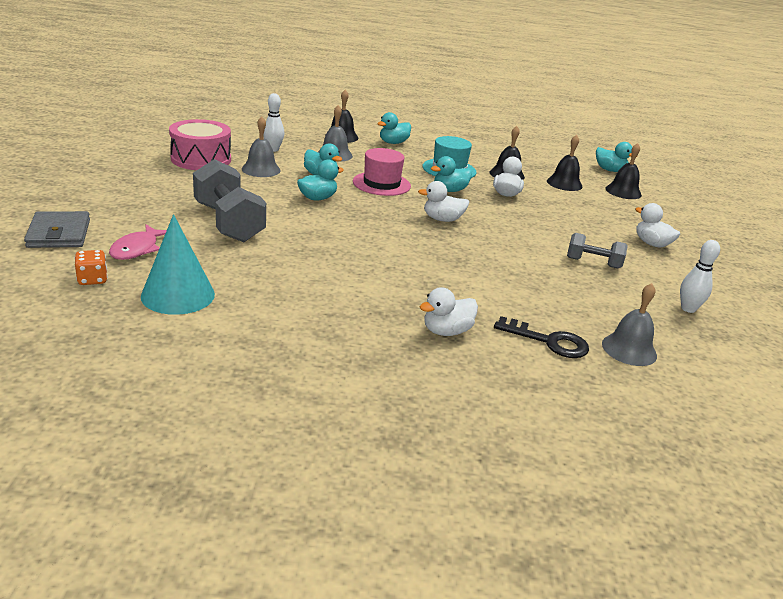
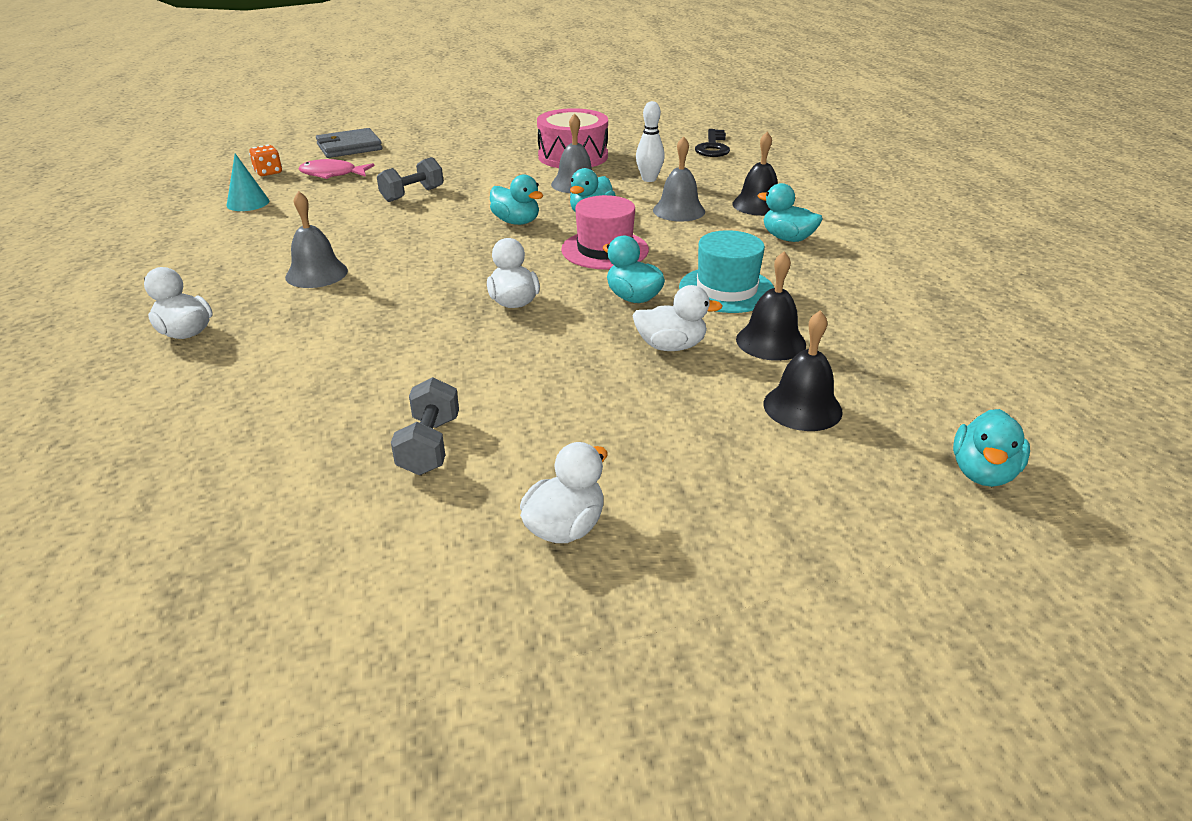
camera: 80 degrees right, 5 degrees up
(178, 295) = (248, 203): turquoise cone -> turquoise cone, size x0.61
(229, 223) = (412, 194): grey dumbbell -> grey dumbbell, size x0.56
(548, 341) = (159, 406): black key -> black key (713, 147)
(623, 191) = (851, 492): black bell -> none
(629, 349) = (133, 481): grey bell -> grey bell (316, 273)
(688, 309) = (277, 564): white bowling pin -> none

